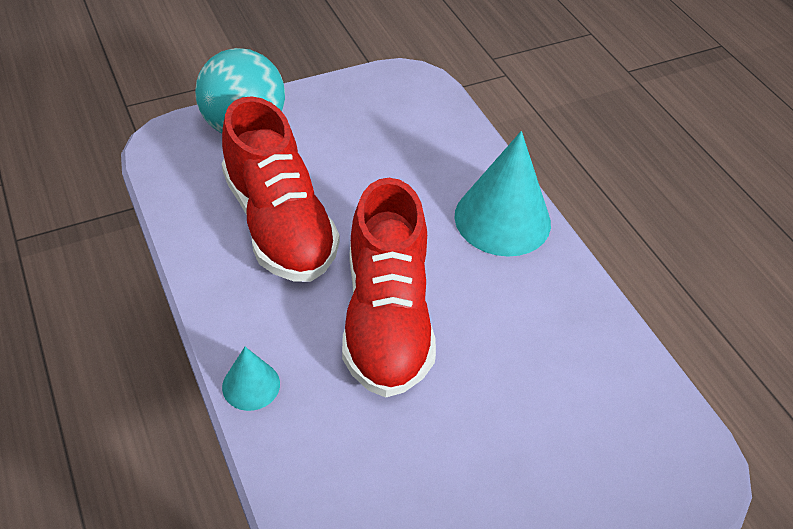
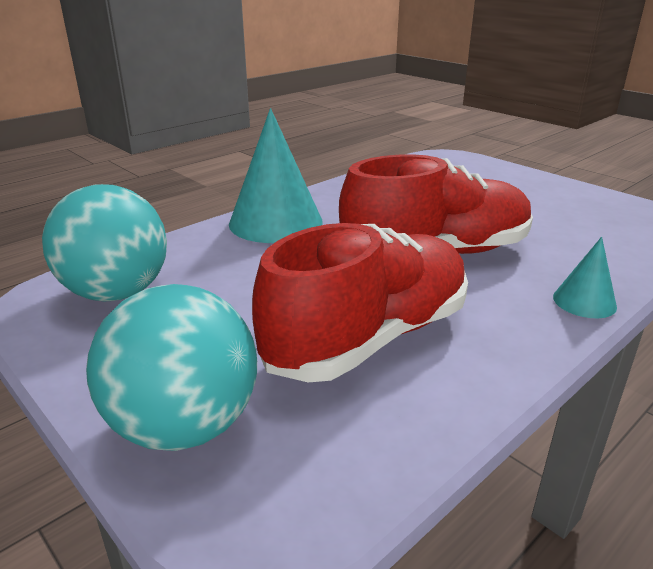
camera: 105 degrees left, 20 degrees down
(405, 111) = (117, 293): none -> turquoise ball

